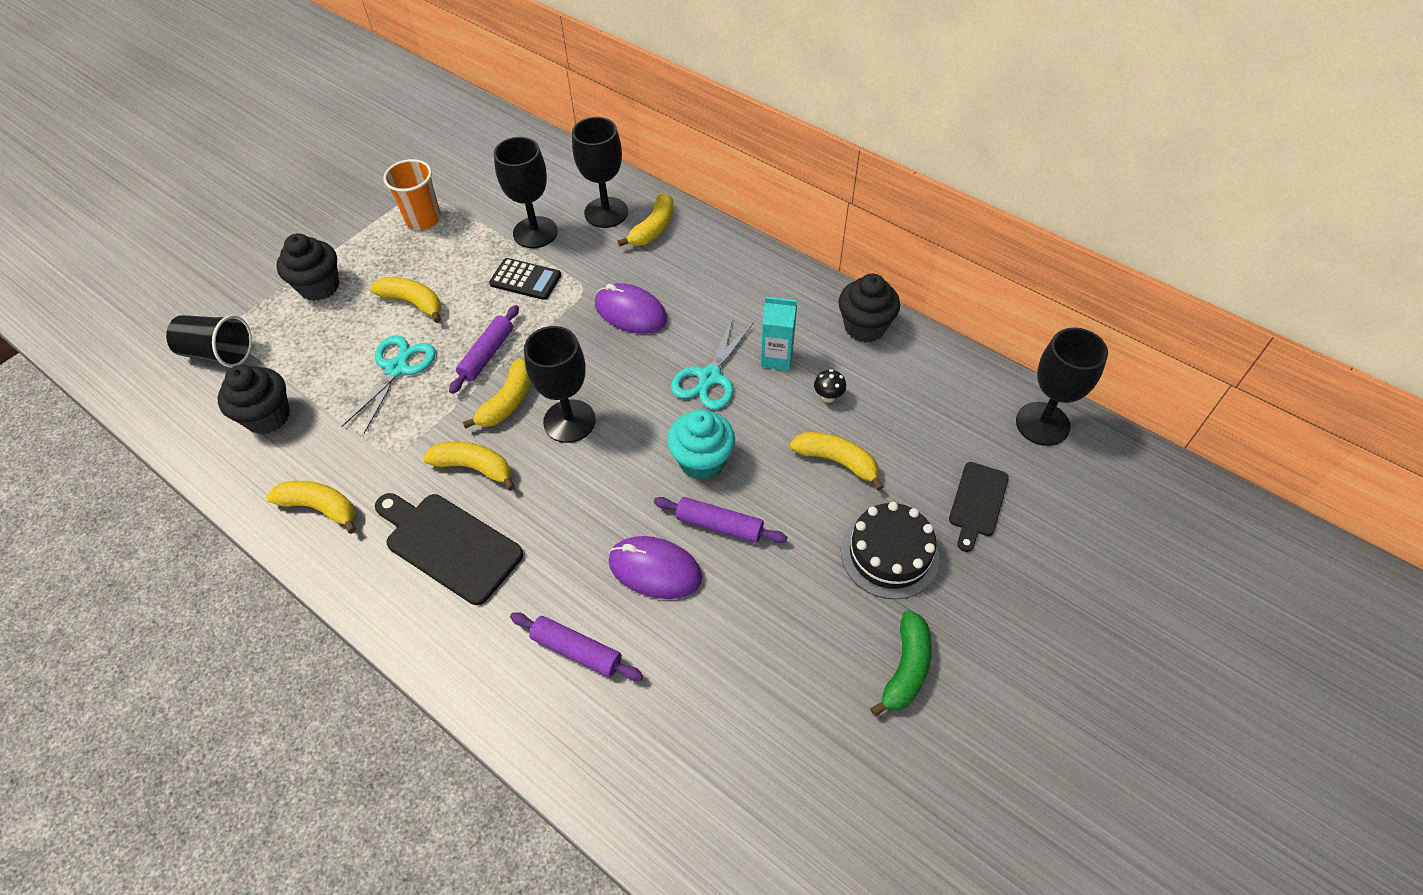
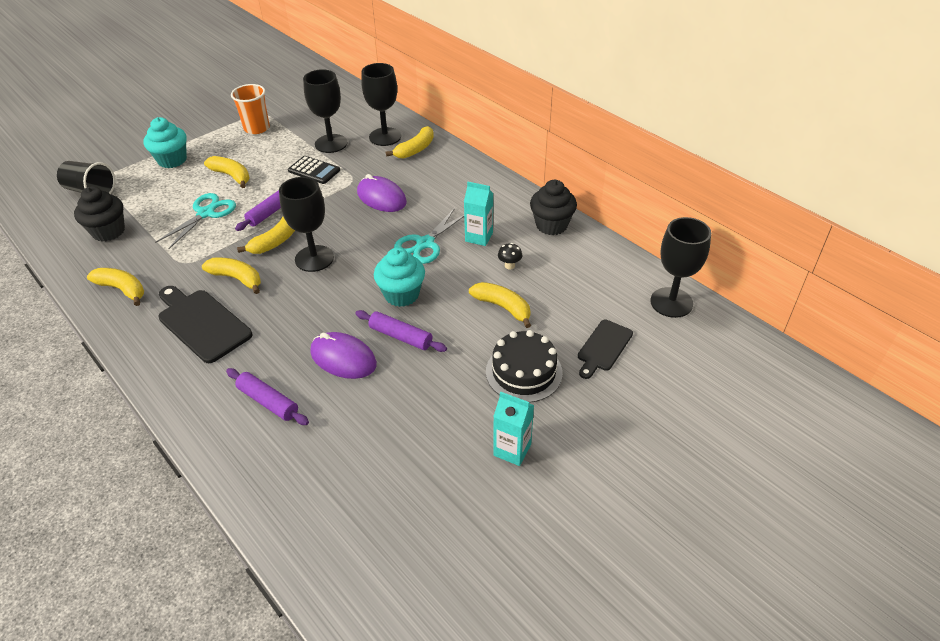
camera: 10 degrees right, 10 degrees down
(319, 286) = (172, 160): black cupcake -> turquoise cupcake
(906, 669) = (512, 450): green banana -> turquoise carton

